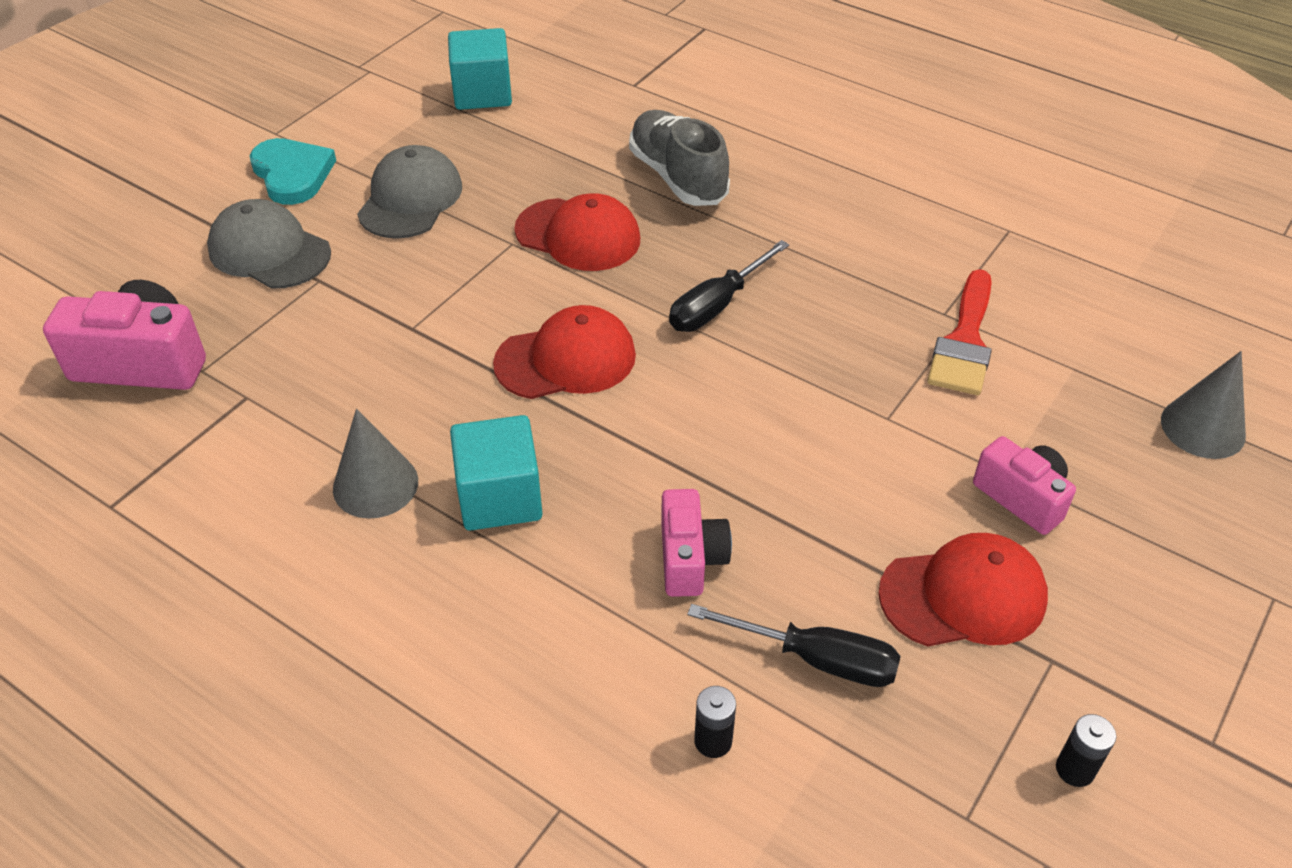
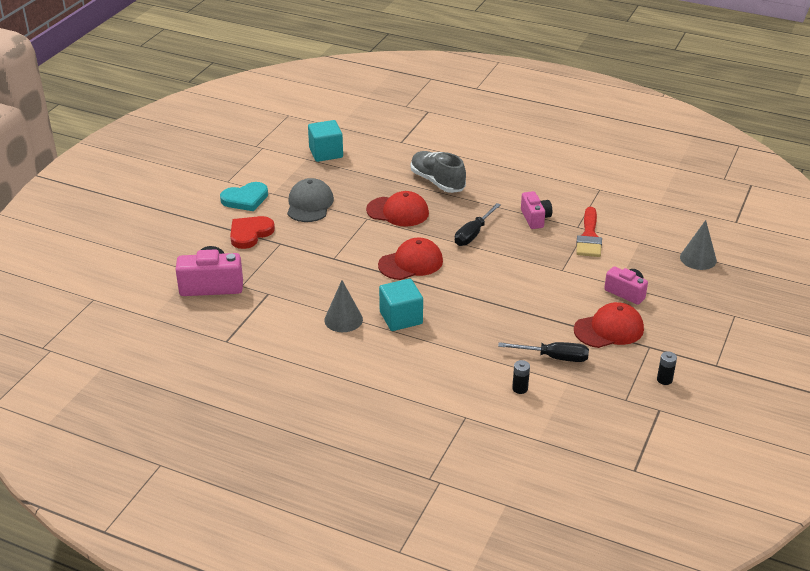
camera: 10 degrees left, 10 degrees down
(269, 251) = (250, 233): grey cap -> red heart
(292, 174) = (245, 199): turquoise heart -> turquoise heart turned 105 degrees clockwise
(690, 558) = (491, 330): pink camera -> pink camera (535, 218)

